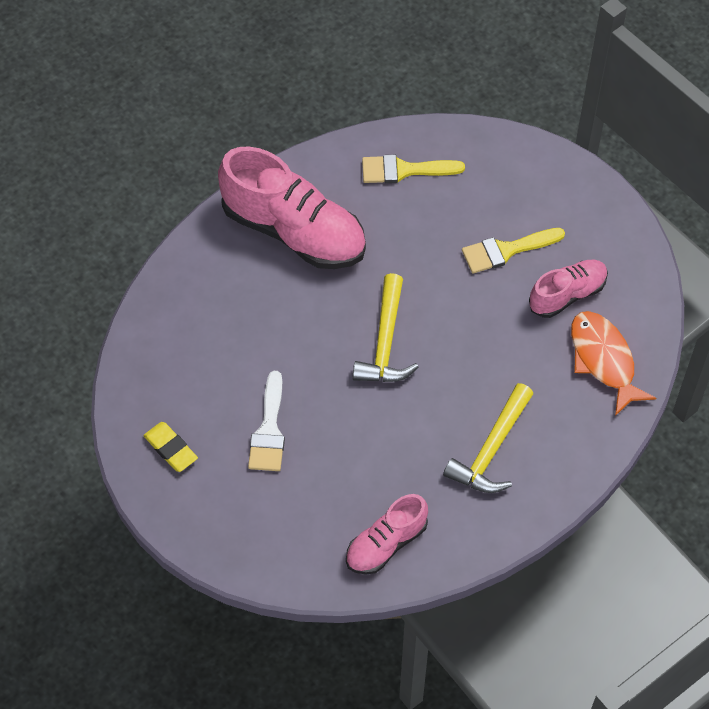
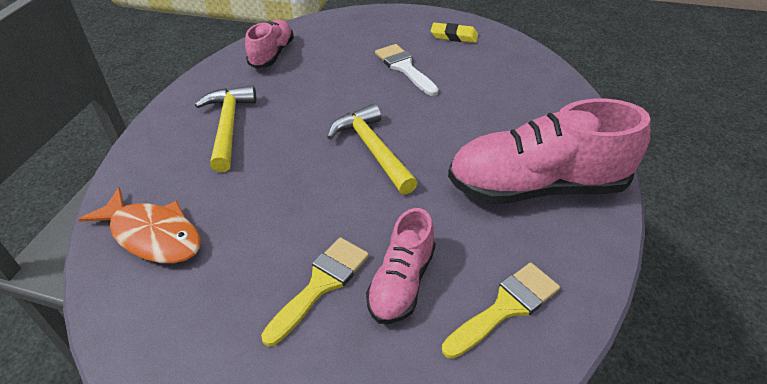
camera: 145 degrees right, 15 degrees down
(567, 295) = (223, 276): pink shoe -> pink shoe (401, 282)

